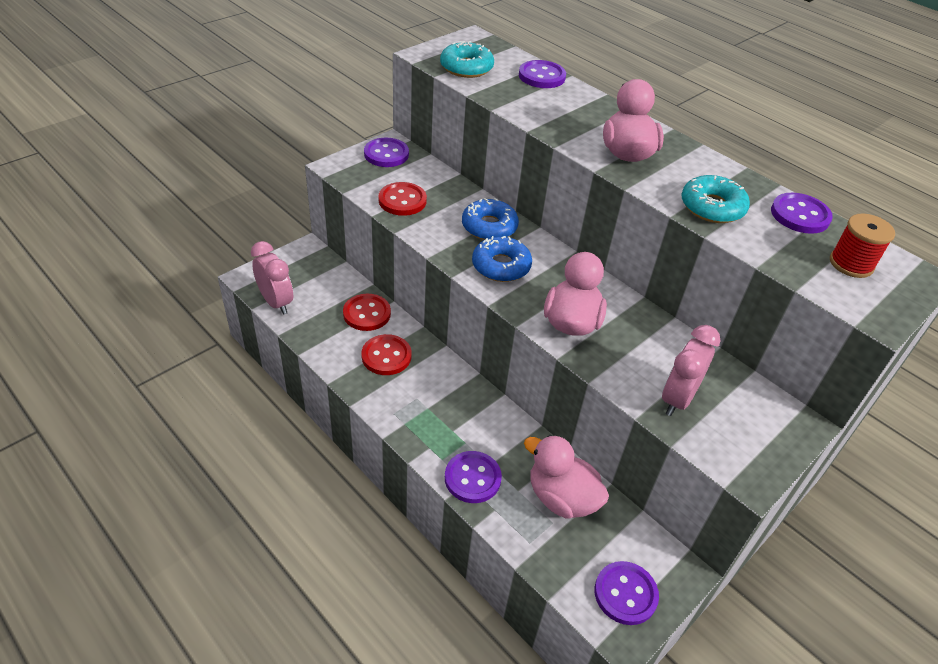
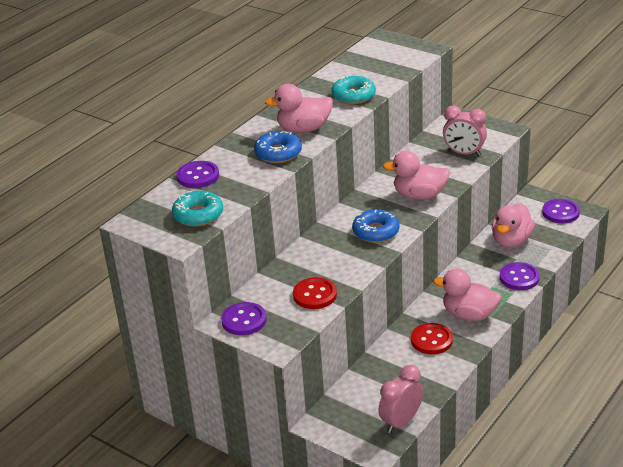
camera: 95 degrees left, 10 degrees down
(367, 314) = (388, 362): red button -> none
(417, 402) = (469, 315): none -> pink duck
(489, 226) = (329, 244): blue donut -> blue donut (278, 153)
(800, 215) = (344, 69): purple button -> none
(851, 264) = (385, 55): red spool -> none

